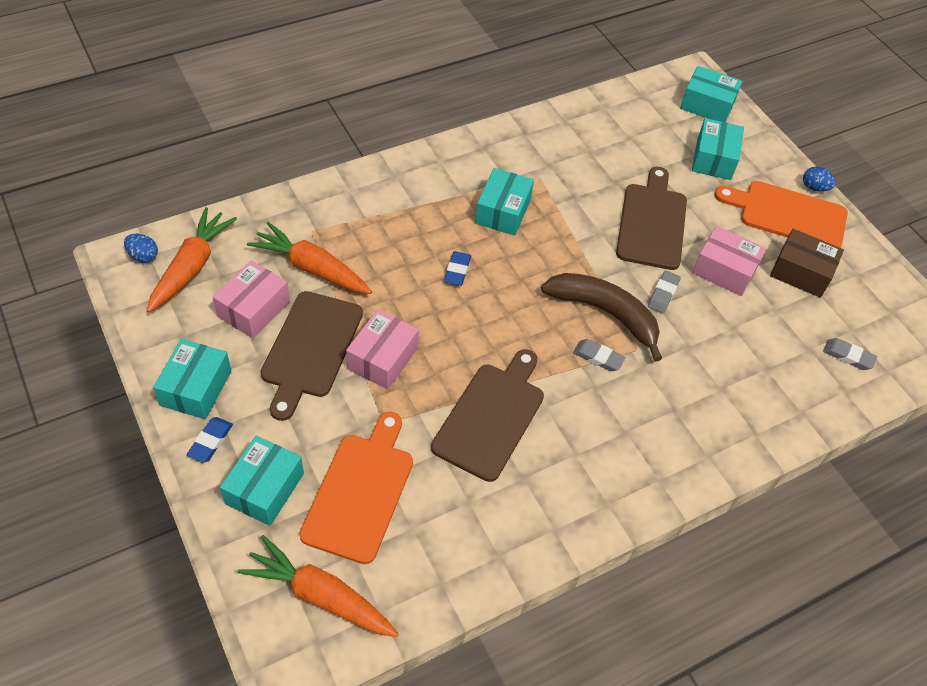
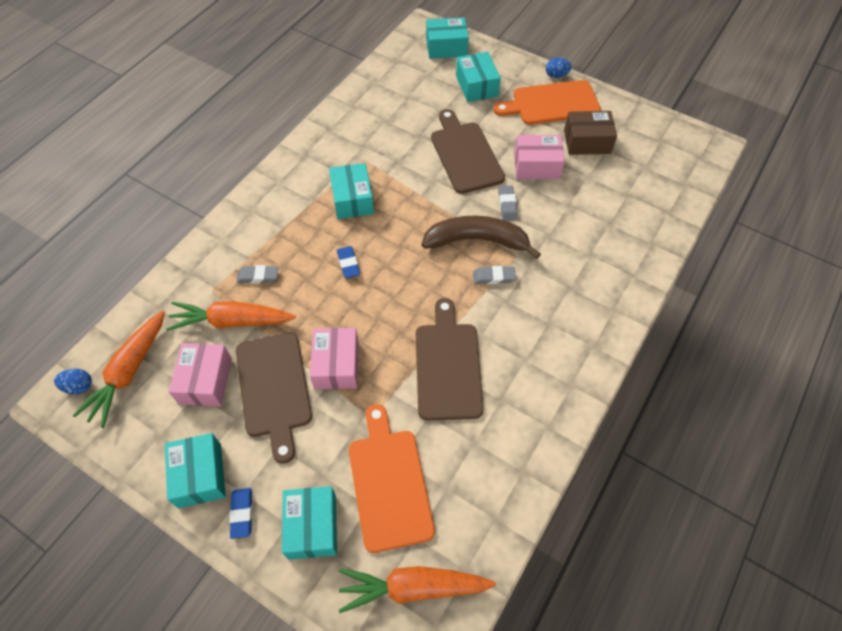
camera: 25 degrees left, 5 degrees up
(192, 266) = (128, 373): orange carrot -> orange carrot turned 150 degrees counterclockwise
(848, 356) = (654, 187): grey eraser -> grey eraser (258, 276)

